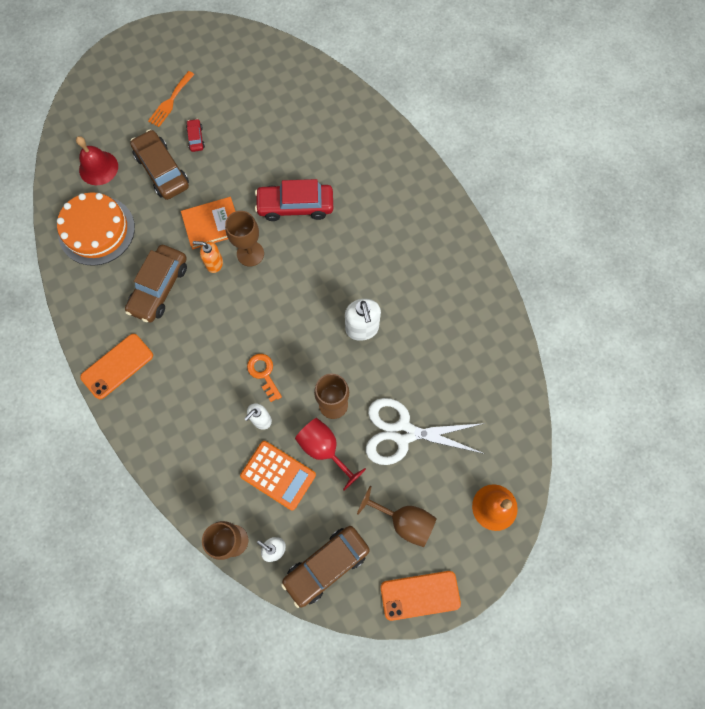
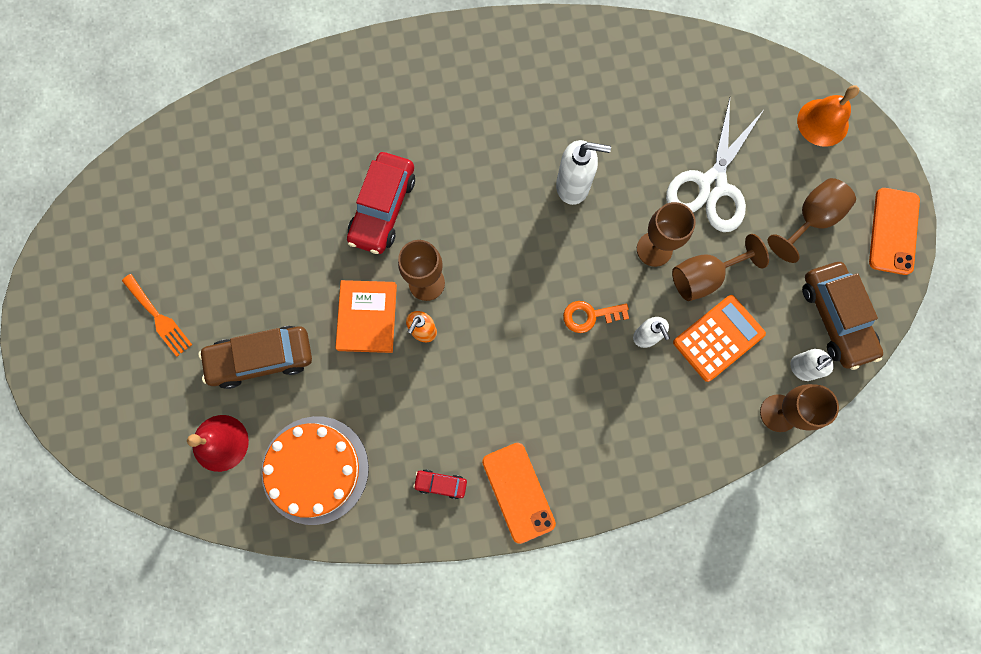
camera: 70 degrees left, 5 degrees up
(159, 288) = (430, 409): brown car -> none
(196, 138) = (231, 301): red car -> red car (441, 484)
(324, 449) = (704, 276): red goblet -> brown goblet

